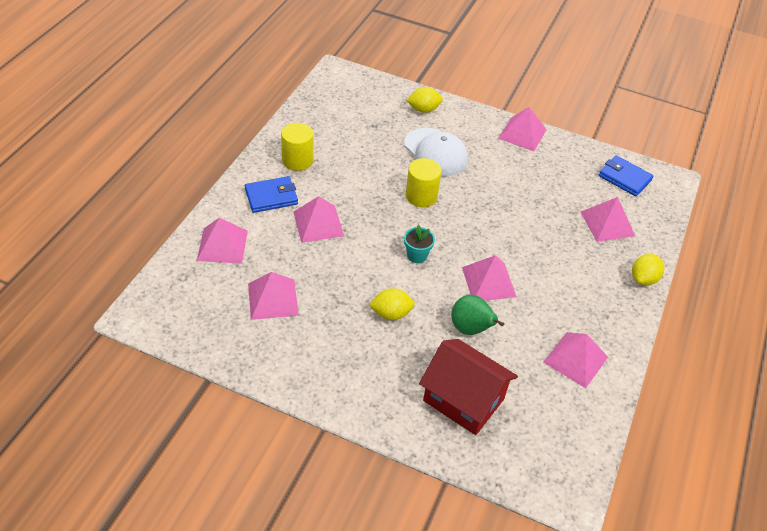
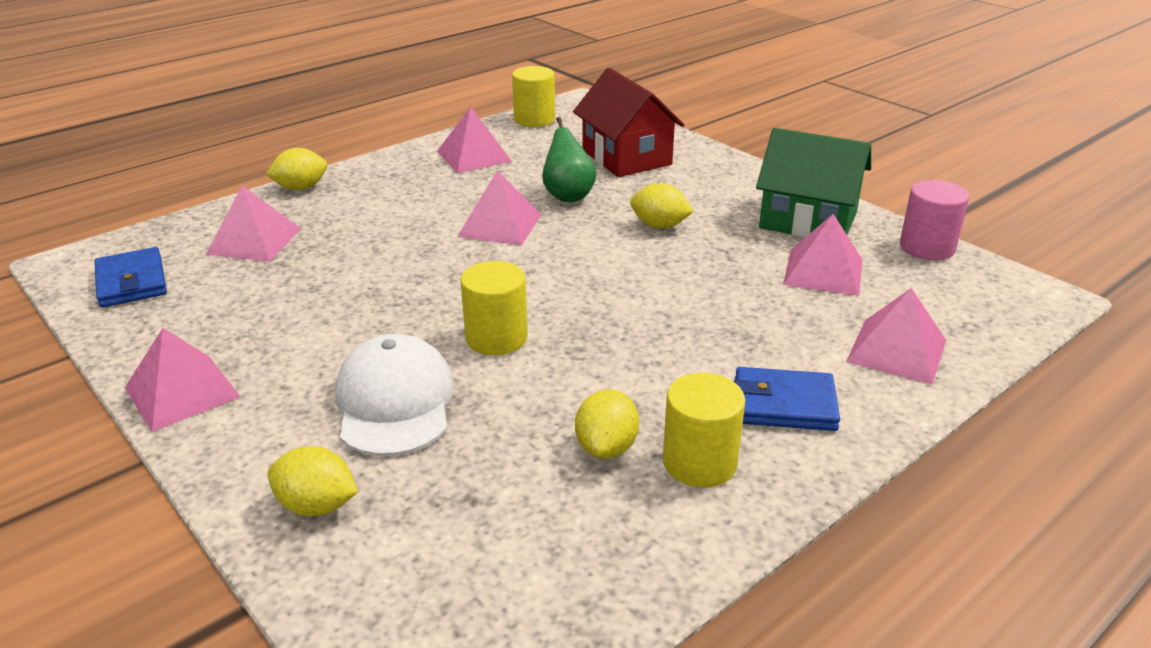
camera: 150 degrees left, 15 degrees down
(209, 347) = (927, 248): none -> pink cylinder
(295, 353) = (808, 220): none -> green house
(318, 223) = (710, 342): pink pyramid -> none
(337, 156) = (606, 447): none -> yellow lemon
(417, 255) = (574, 269): turquoise flower pot -> none
(582, 442) = (534, 119): none -> yellow cylinder

